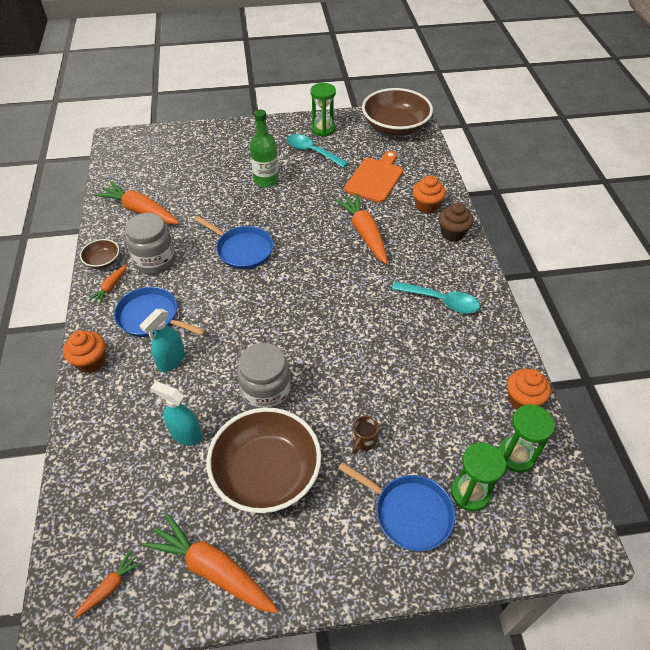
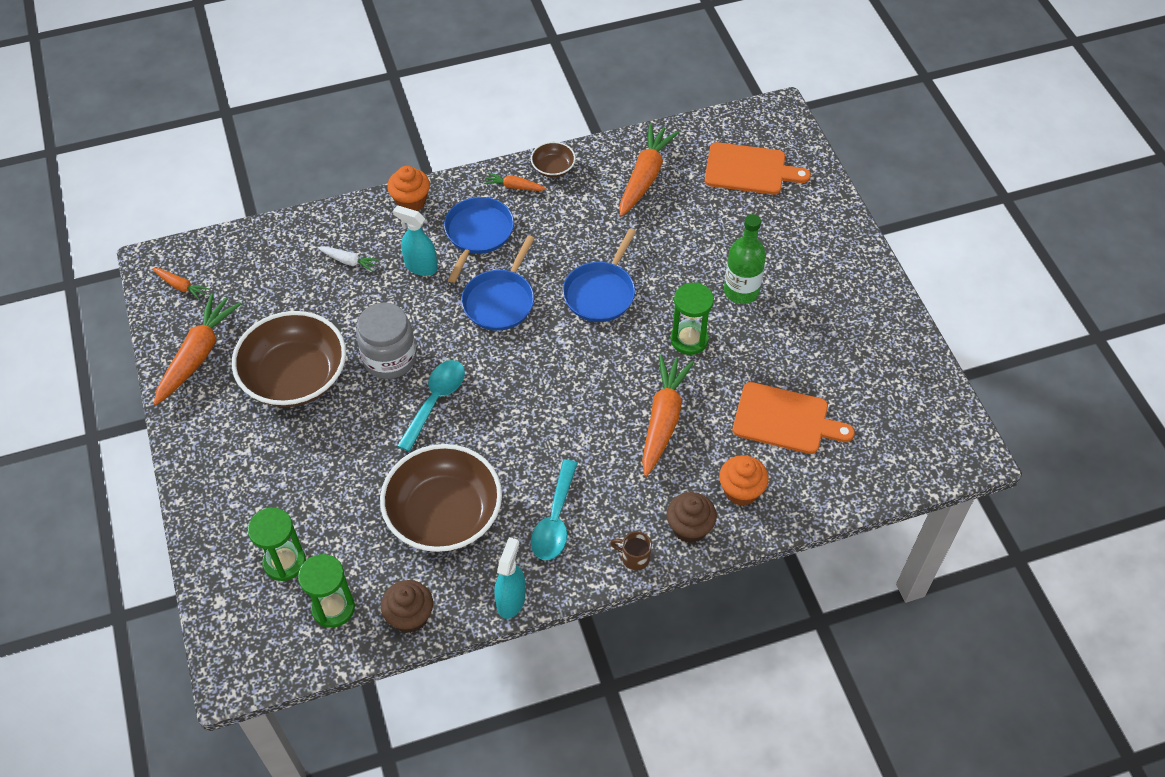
camera: 80 degrees right, 5 degrees up
(142, 417) = (349, 261): none -> white carrot
(155, 261) = (563, 214): grey jar -> none
(161, 160) = (749, 170): none -> orange cutting board
(185, 434) = (333, 301): turquoise spray bottle -> turquoise spray bottle (511, 600)
(312, 152) = (823, 333): turquoise spoon -> turquoise spoon (435, 401)
(323, 129) = (883, 338): green hourglass -> green hourglass (689, 339)
(364, 233) = (663, 419): orange carrot -> orange carrot turned 45 degrees counterclockwise
(364, 441) = (338, 456): brown mug -> brown mug (634, 558)
(395, 127) = (925, 433): brown bowl -> brown bowl (444, 514)
(409, 513) = (259, 506): blue pan -> blue pan (500, 301)
(522, 400) = (410, 616): orange cupcake -> brown cupcake

